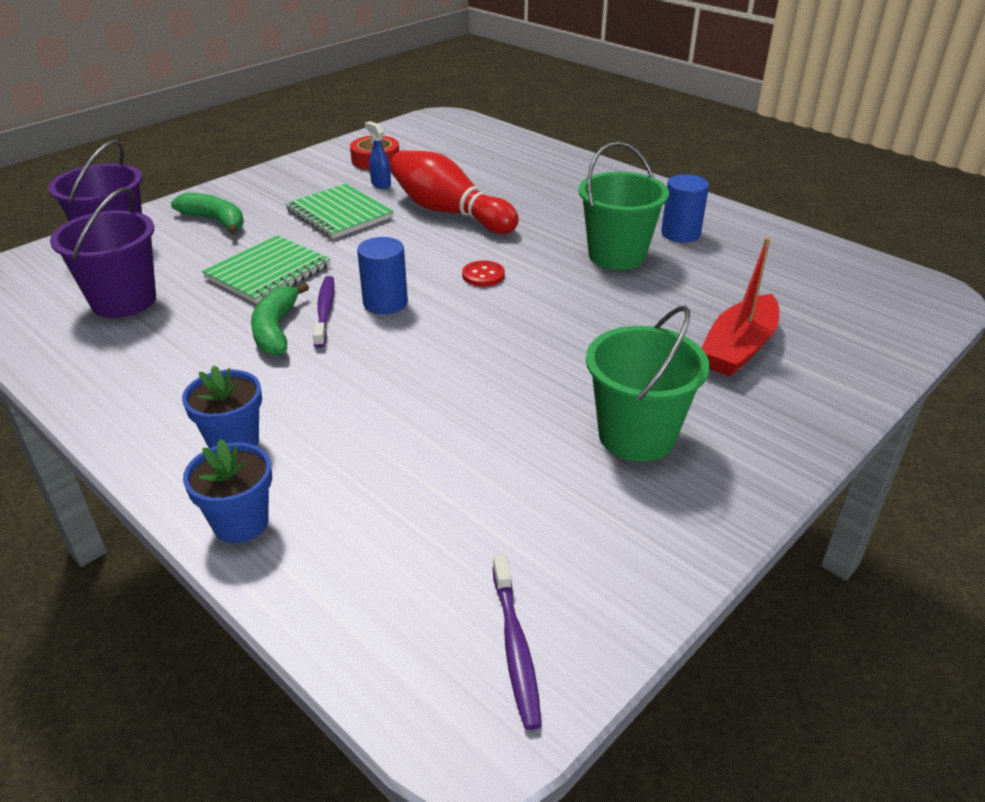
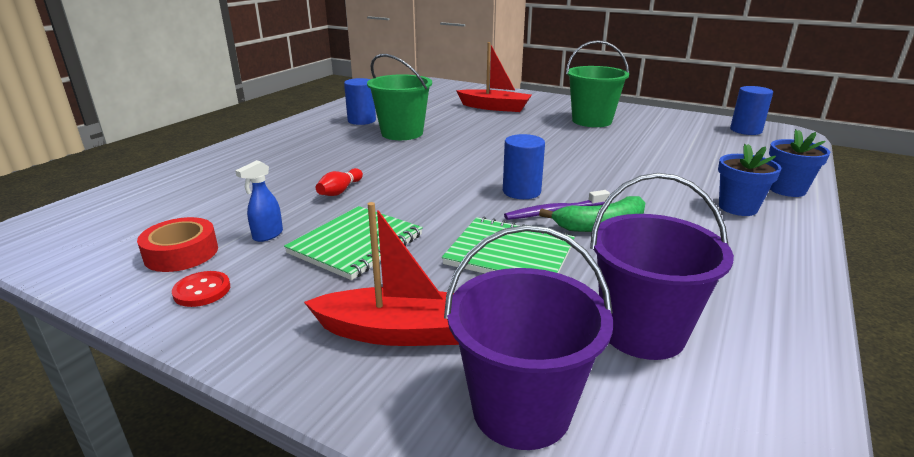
camera: 105 degrees left, 10 degrees down
(215, 221) = (400, 332): green banana -> red boat
(449, 212) = (340, 191): red bowling pin -> red bowling pin, size x0.43
(483, 275) = (455, 165): red button -> red button (202, 291)
(515, 647) = (746, 130): purple toothbrush -> blue cylinder

